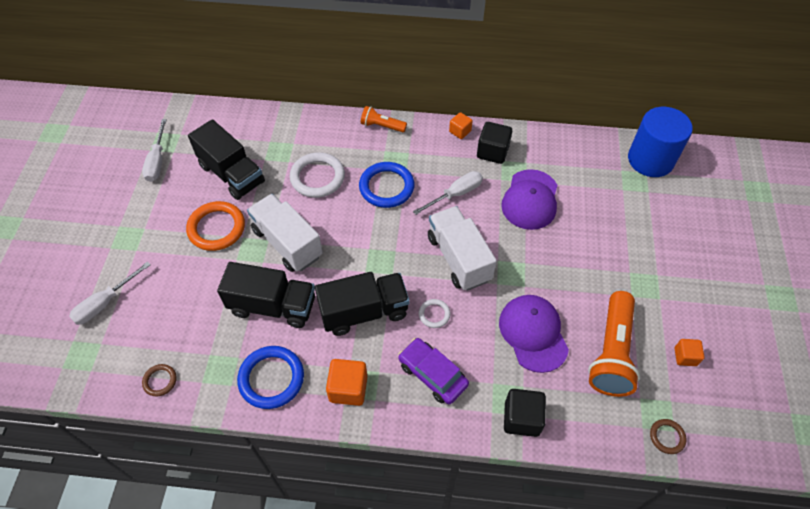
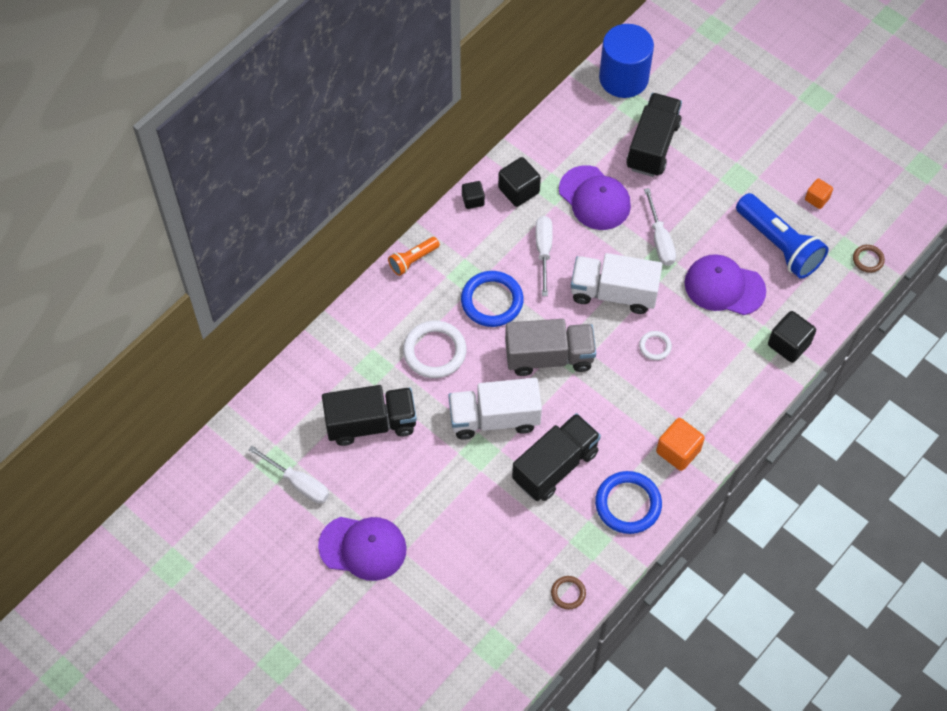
camera: 55 degrees left, 5 degrees up
(105, 303) = (448, 604): white screwdriver -> white screwdriver (660, 240)
(126, 224) = (363, 547): none -> purple cap
(216, 228) = (430, 469): orange ring -> none
(364, 312) = (614, 398): black truck -> black truck (652, 146)
(367, 248) = (549, 357): none -> grey truck
(432, 374) = (709, 382): purple car -> none
(460, 131) = (473, 200): orange cube -> black cube
(611, 352) = (779, 245): orange flashlight -> blue flashlight

